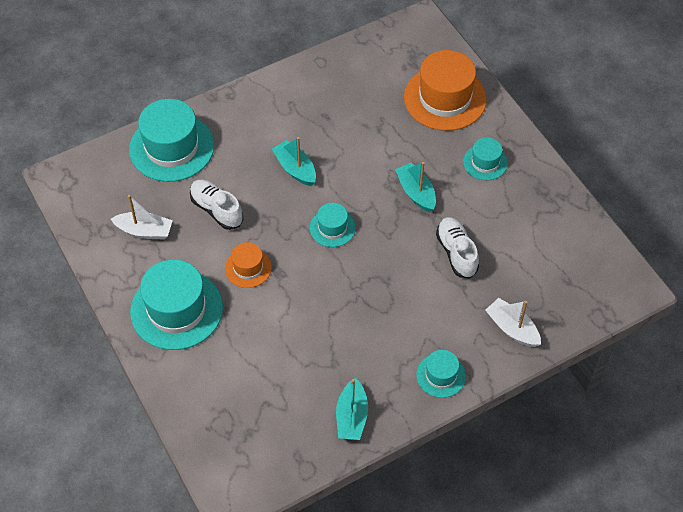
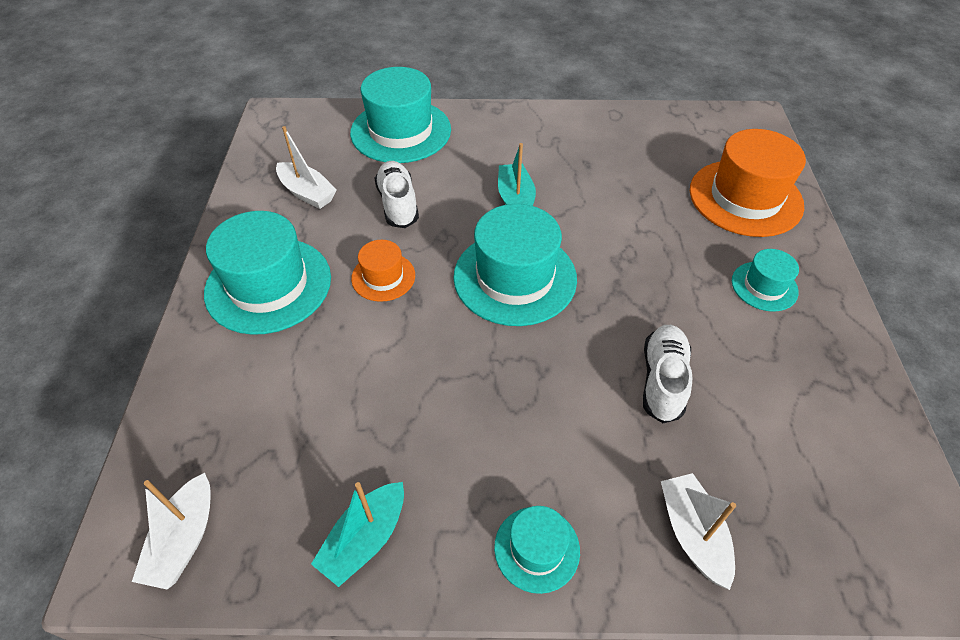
camera: 30 degrees right, 5 degrees down
(257, 467) = (185, 539): none -> white boat
(332, 228) = (515, 277): turquoise hat -> turquoise hat, size x1.93
(416, 192) = (648, 283): turquoise boat -> none

